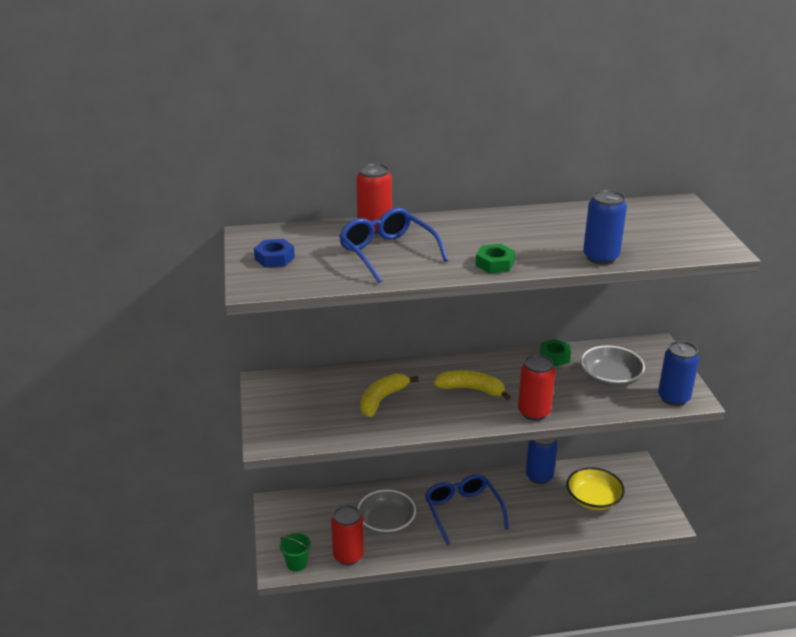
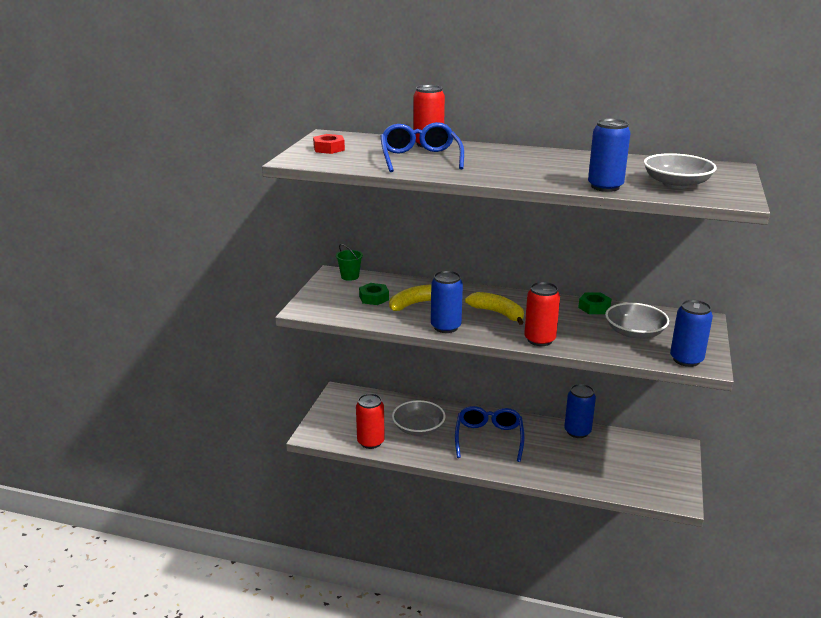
camera: 25 degrees right, 5 degrees down
(274, 258) = (329, 149): blue nut -> red nut
(296, 563) = (327, 435): green bucket -> green bucket (350, 276)
(434, 422) = (446, 327): none -> blue can
(494, 264) = (502, 176): green nut -> green nut (374, 298)
(593, 499) = (617, 462): yellow bowl -> none
(656, 238) = (676, 184): none -> grey bowl

